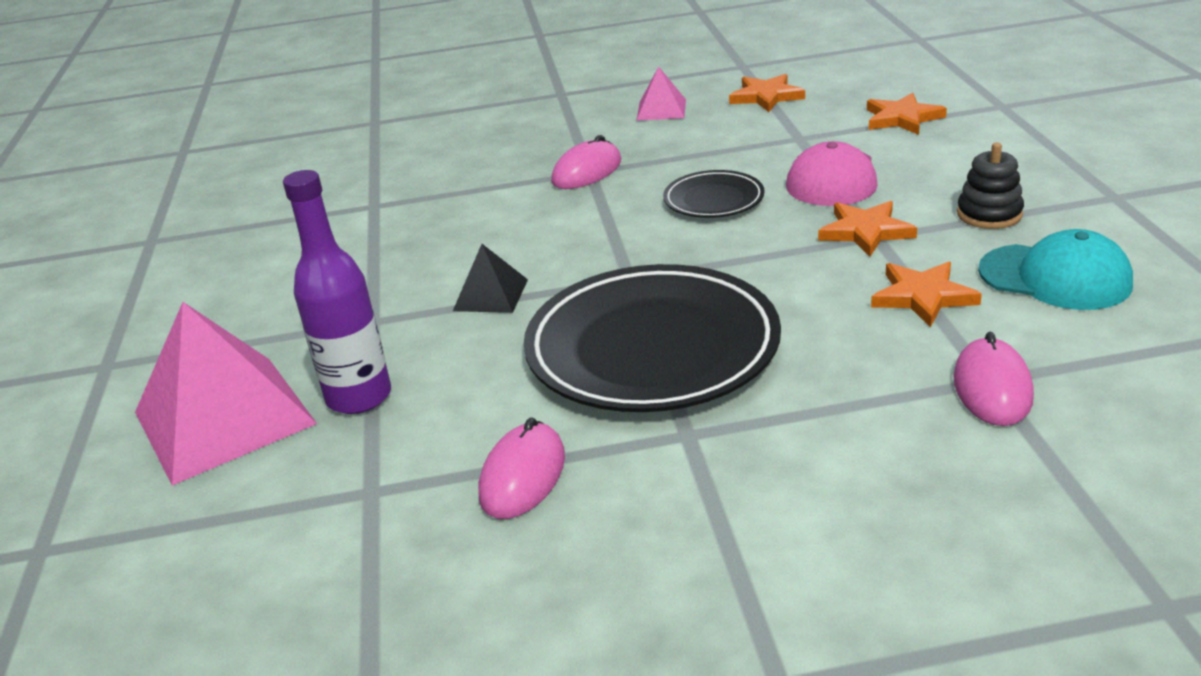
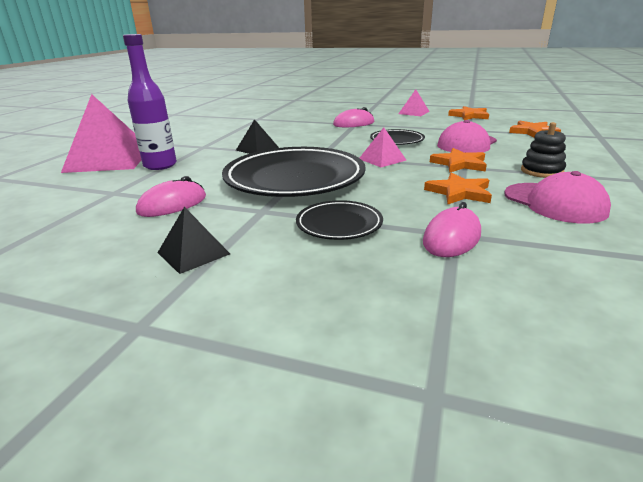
camera: 25 degrees right, 5 degrees down
(692, 550) = (193, 253): none -> black pyramid
(740, 256) = (382, 159): none -> pink pyramid
(829, 419) = (339, 224): none -> black plate
(1055, 277) = (554, 203): turquoise cap -> pink cap

